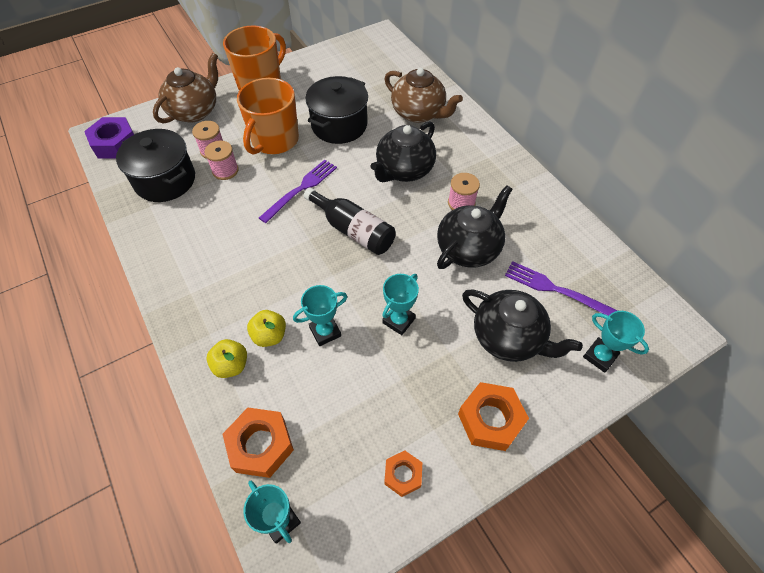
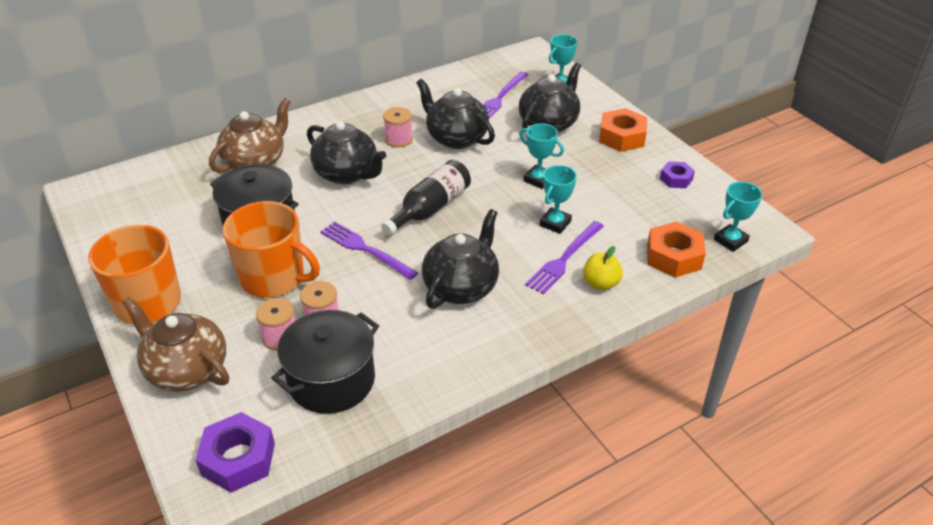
camera: 90 degrees left, 15 degrees down
(245, 254) = (461, 287): none -> black teapot
(269, 335) = (564, 259): yellow apple -> purple fork
(325, 331) = (555, 223): turquoise trophy -> turquoise trophy turned 60 degrees clockwise
(403, 475) = (676, 179): orange nut -> purple nut

